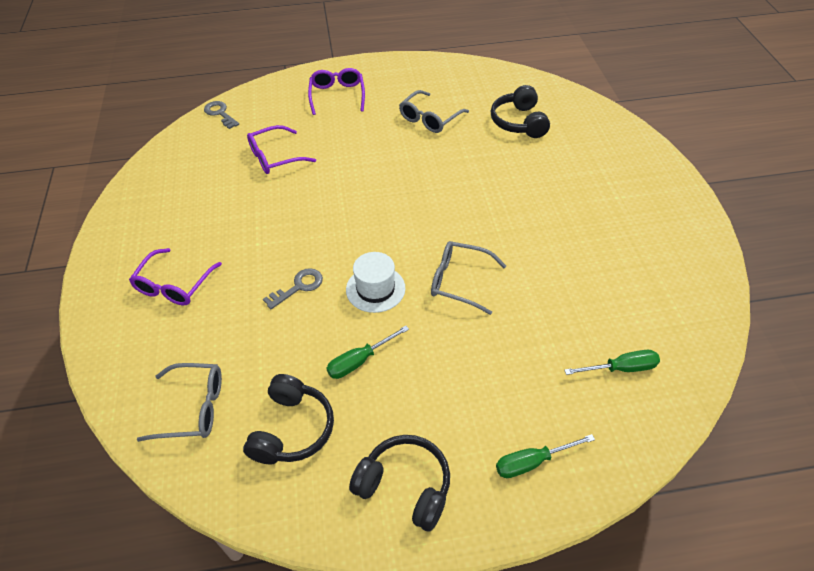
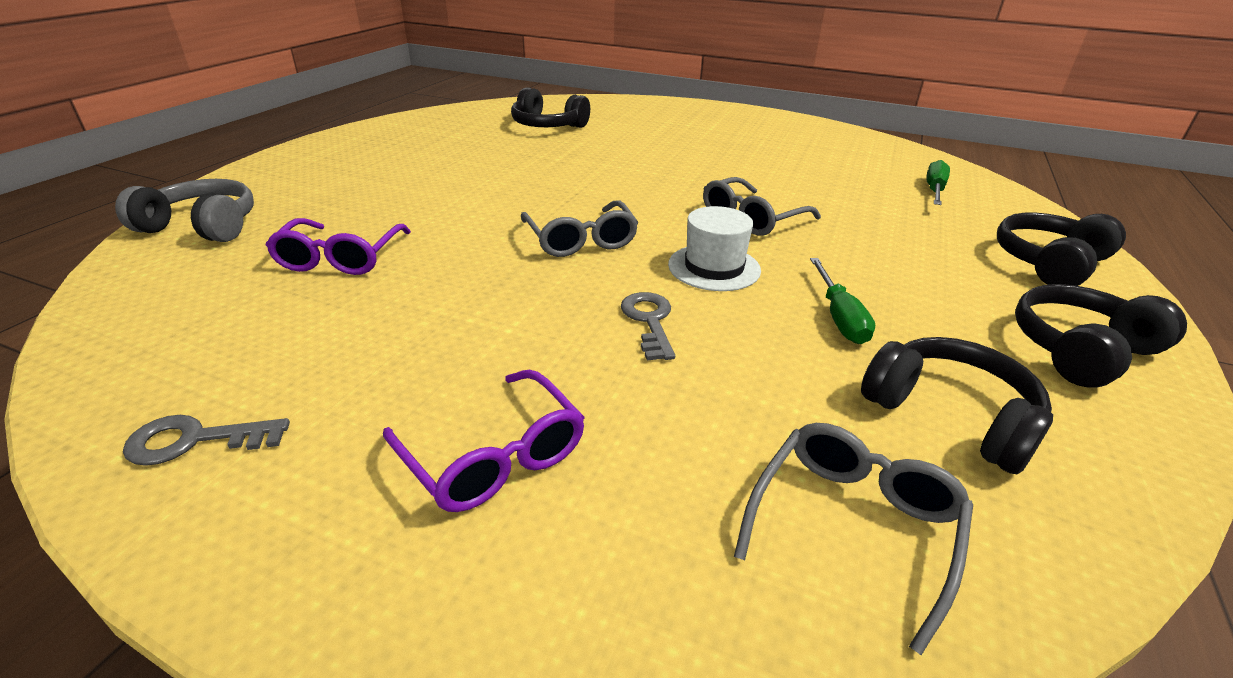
camera: 60 degrees left, 15 degrees down
(220, 113) = (133, 271): grey key -> grey key (195, 440)
(268, 100) = (202, 226): none -> grey headphones
(337, 95) = (308, 183): purple glasses -> none
(429, 119) = (463, 154): grey glasses -> grey glasses (581, 240)
(532, 462) = (1049, 263): green screwdriver -> black headphones

